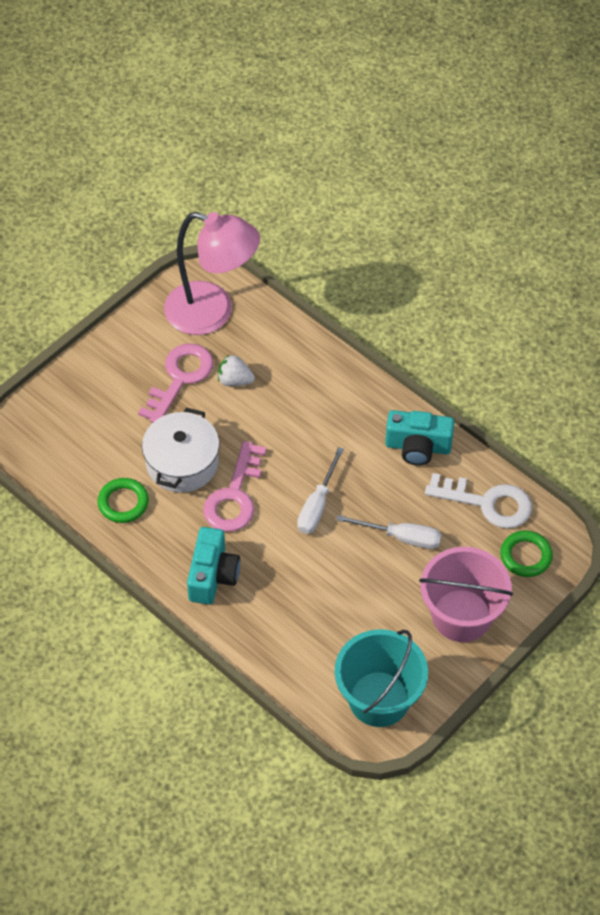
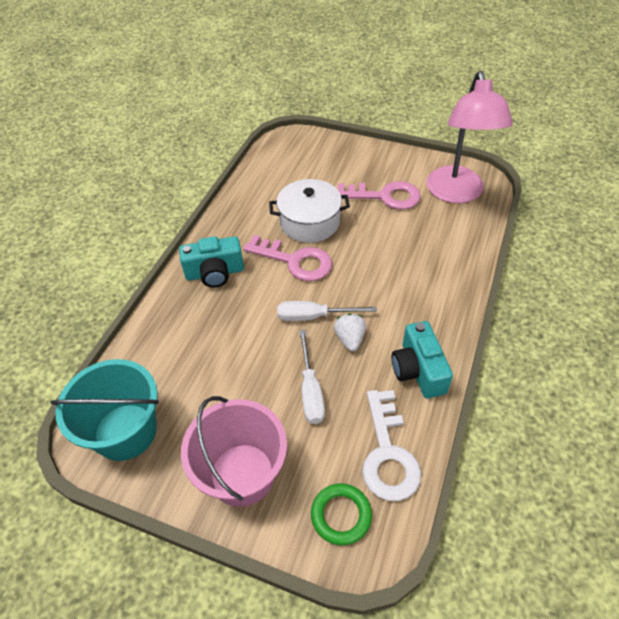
camera: 70 degrees right, 5 degrees down
(123, 503) = (258, 204): green ring -> none
(234, 496) = (295, 261): pink key -> pink key turned 150 degrees counterclockwise
(235, 380) = (404, 226): white strawberry -> white strawberry (350, 339)

